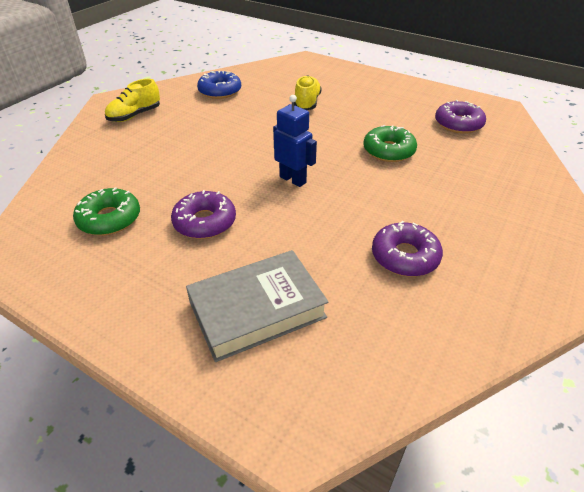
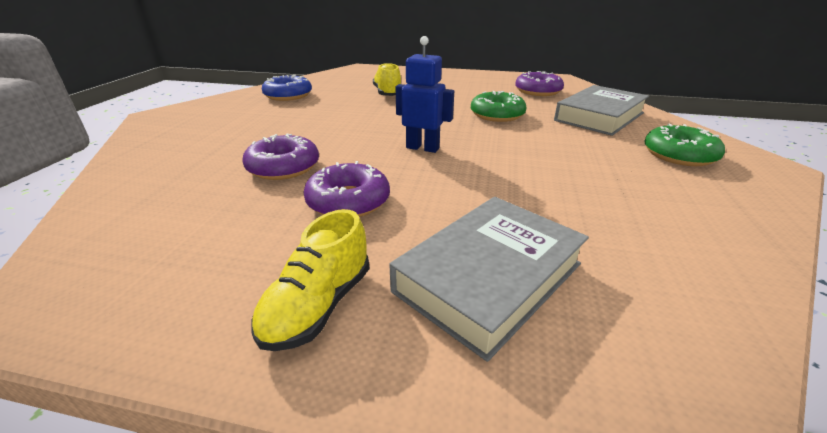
camera: 20 degrees left, 10 degrees down
(109, 219) = (210, 222): green donut -> green donut (679, 155)
(135, 115) = (195, 124): yellow shoe -> yellow shoe (318, 305)
(405, 256) = (598, 188): purple donut -> purple donut (283, 167)
(489, 173) = (599, 117): none -> grey book

